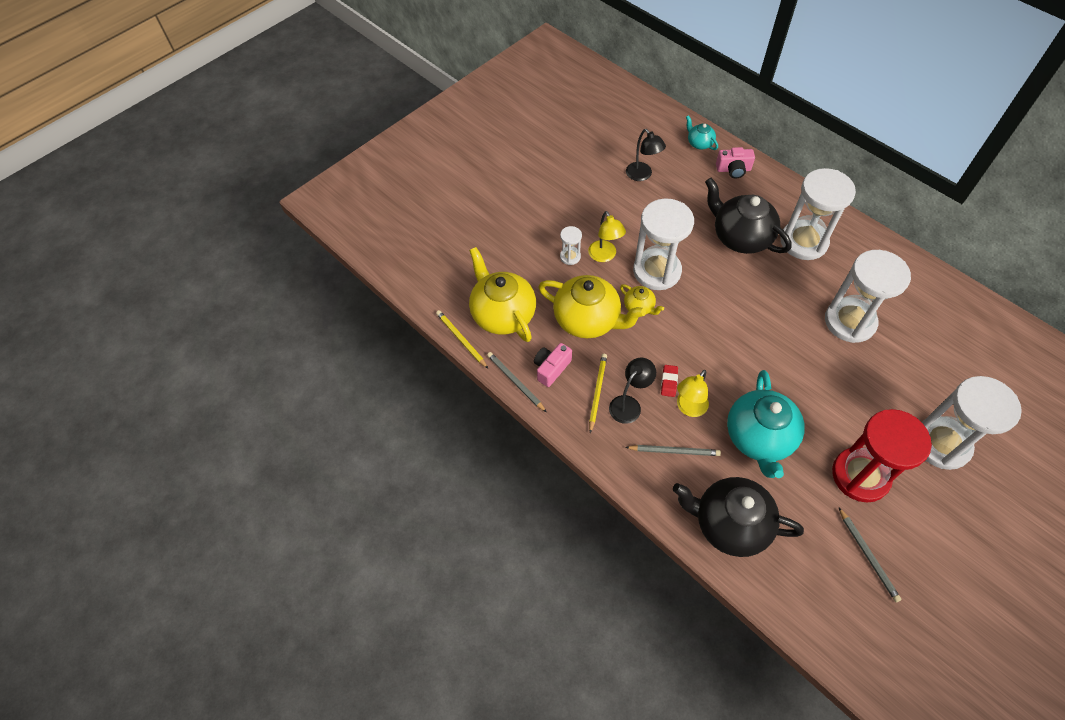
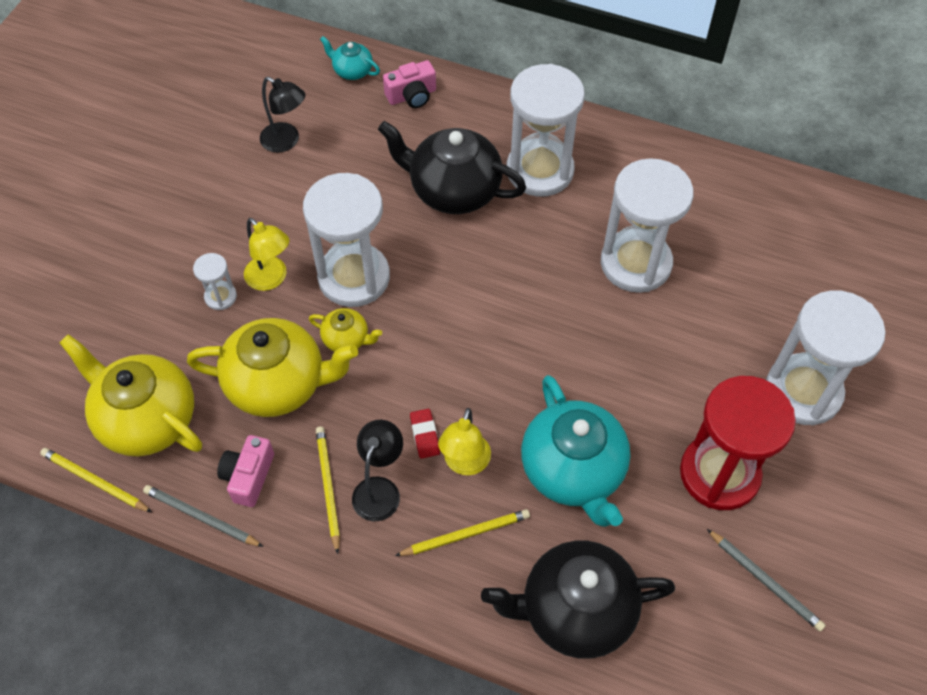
camera: 25 degrees left, 0 degrees up
(674, 451) = (465, 534): grey pencil -> yellow pencil

